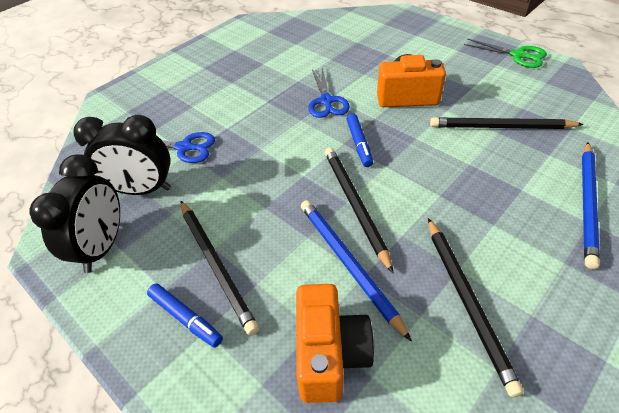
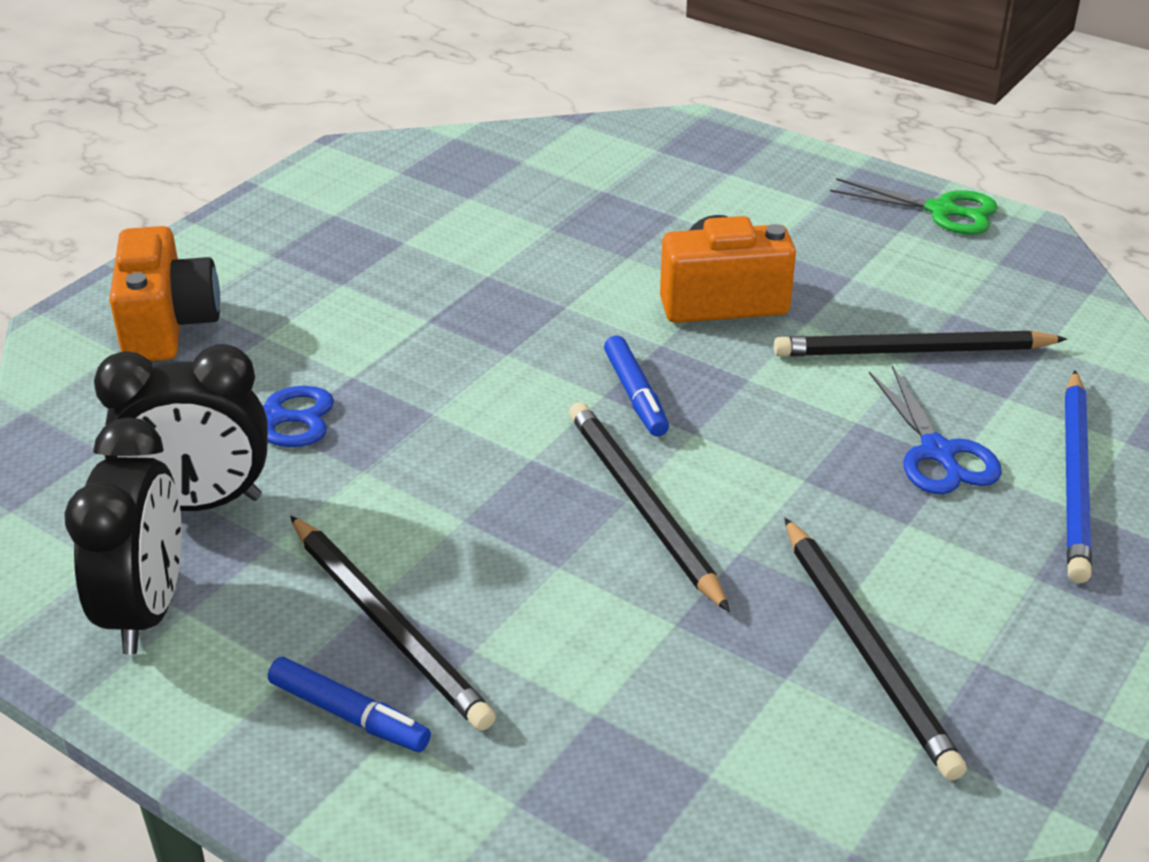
camera: 10 degrees left, 10 degrees down
(326, 101) = (556, 315): blue scissors -> blue scissors (937, 452)
(329, 354) = (630, 748): orange camera -> orange camera (168, 326)
(348, 264) = (643, 606): blue pencil -> none

